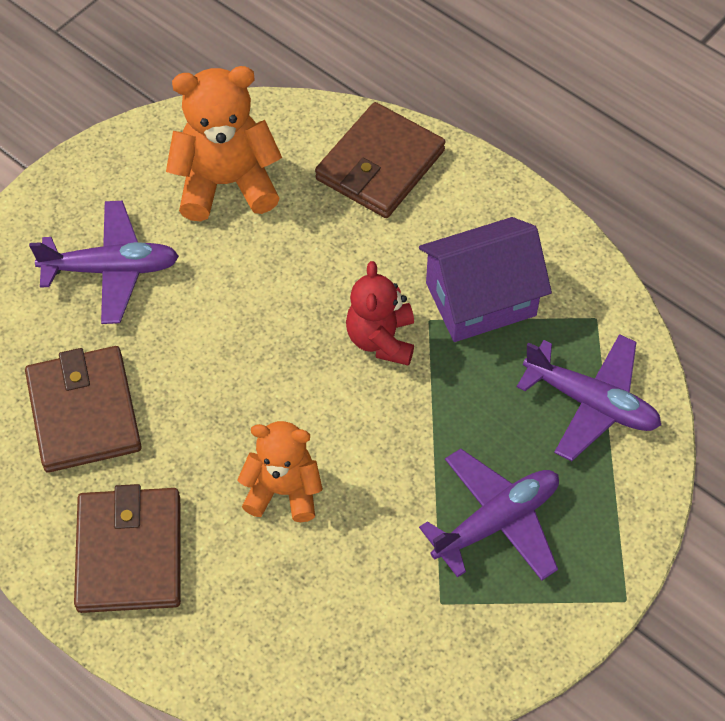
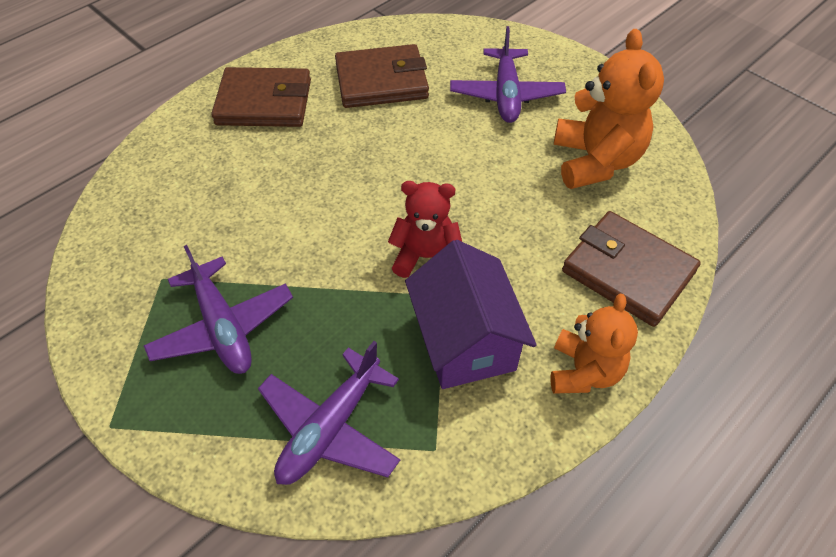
camera: 95 degrees right, 5 degrees down
(283, 491) = (291, 184): orange teddy bear -> orange teddy bear (584, 371)

